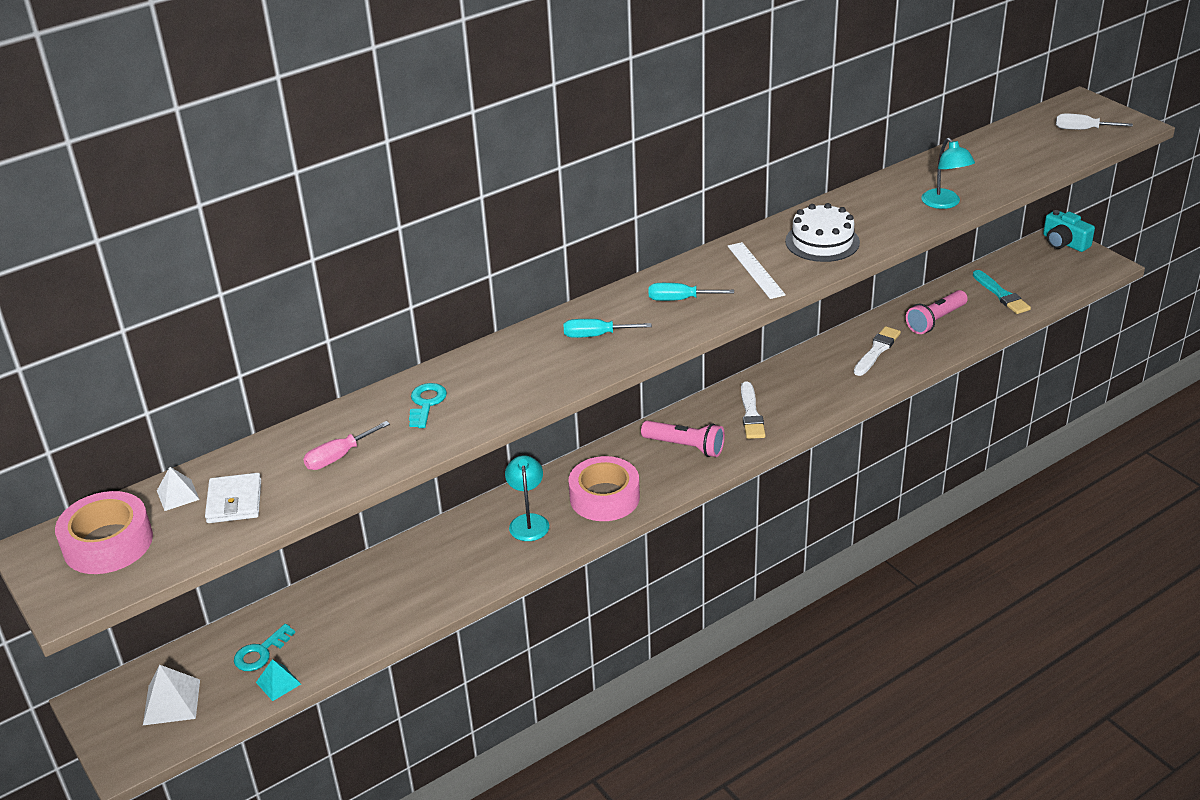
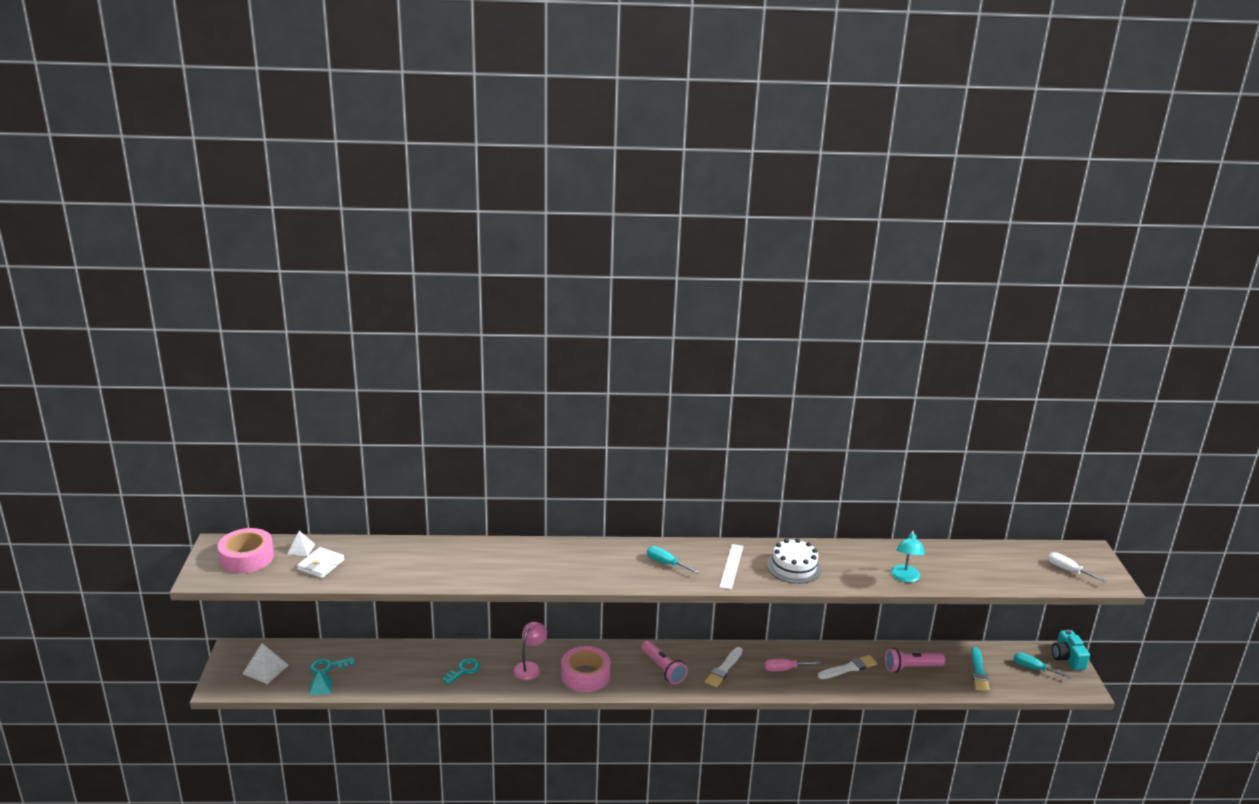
camera: 30 degrees right, 10 degrees down
(338, 457) = (392, 566): pink screwdriver -> pink screwdriver (784, 669)
(426, 403) = (465, 558): turquoise key -> turquoise key (464, 670)
(528, 521) = (530, 667): turquoise lamp -> pink lamp
(596, 335) = (595, 562): turquoise screwdriver -> turquoise screwdriver (1033, 668)

